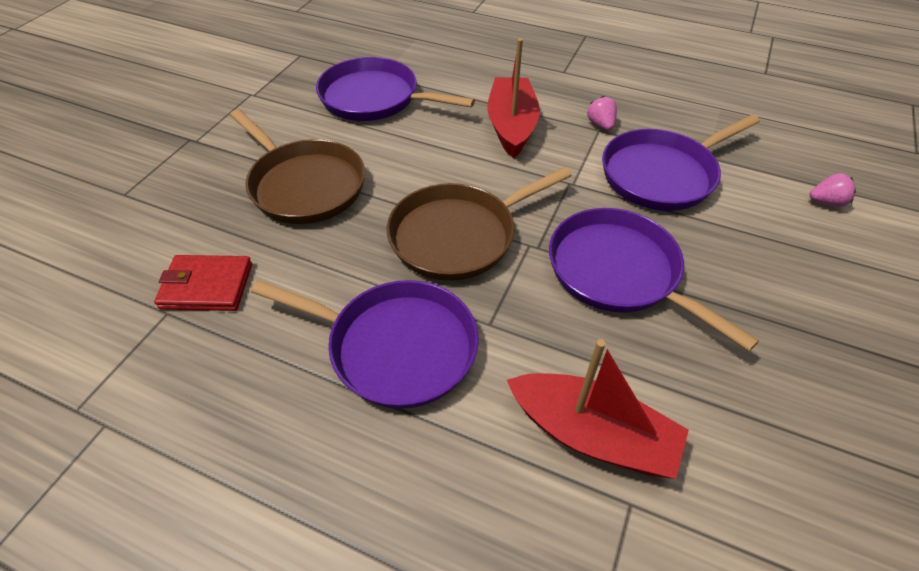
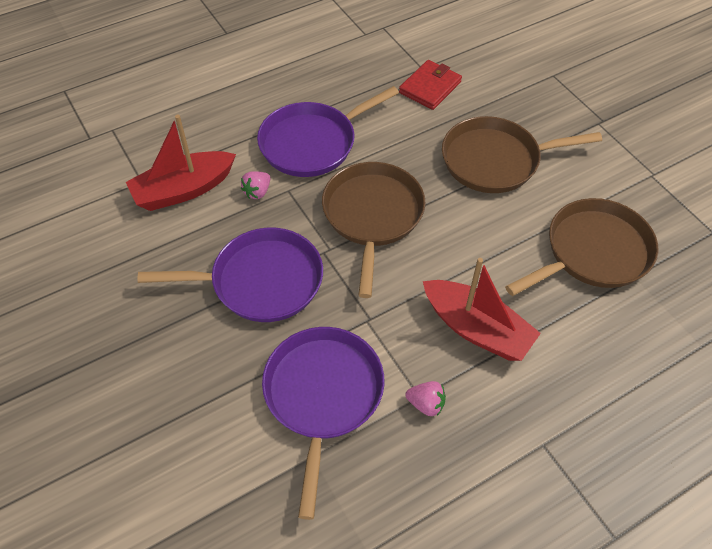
camera: 125 degrees right, 5 degrees up
(374, 98) = (593, 252): purple pan -> brown pan
(826, 202) = (181, 499): pink strawberry -> pink strawberry (257, 192)

